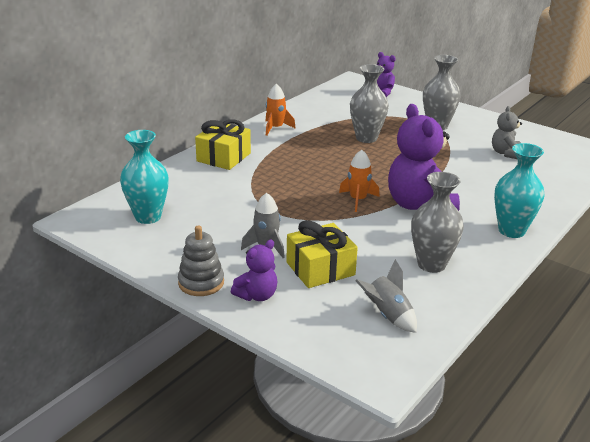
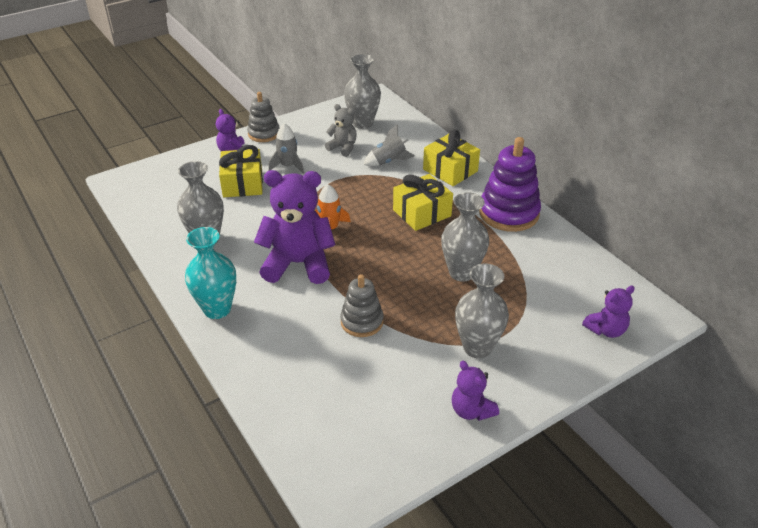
camera: 110 degrees right, 10 degrees up
(148, 217) = (362, 123): turquoise vase -> grey vase
(275, 128) = (508, 213): orange rocket -> purple stacking toy
(301, 162) = (422, 213): none -> yellow gift
(388, 315) = (168, 199): grey rocket -> grey rocket (388, 161)
(456, 166) = (362, 322): none -> grey stacking toy
(490, 123) = (471, 410): none -> purple teddy bear
(505, 153) = (375, 383): grey teddy bear -> grey teddy bear (343, 148)

